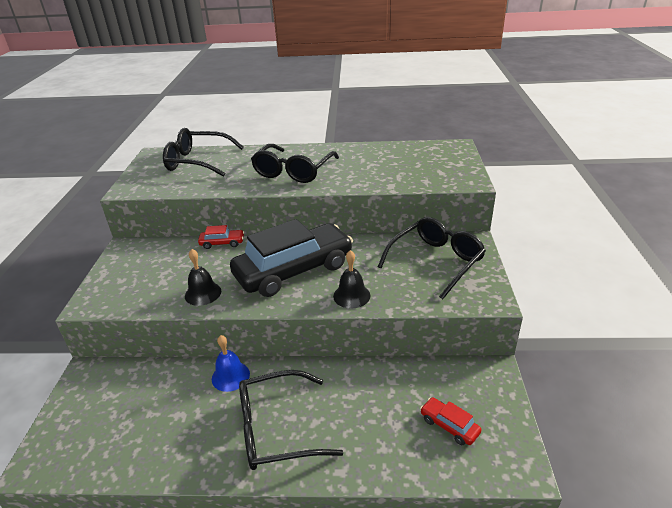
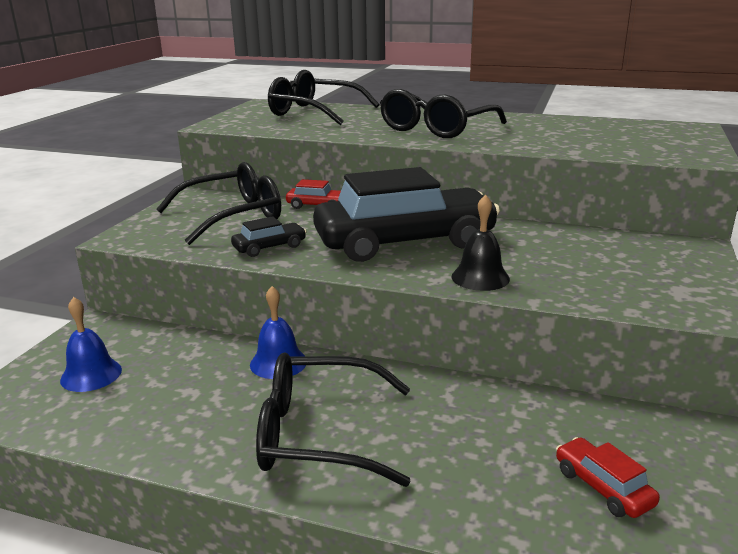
camera: 15 degrees right, 10 degrees down
(102, 417) = (91, 374): none -> blue bell
(203, 293) = (269, 247): black bell -> black car
(436, 261) = (628, 260): black glasses -> black glasses (232, 216)

